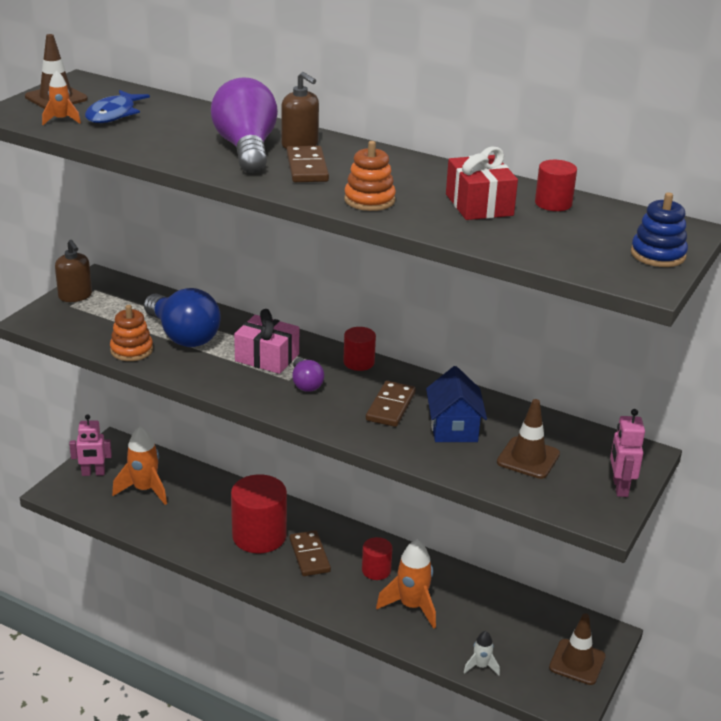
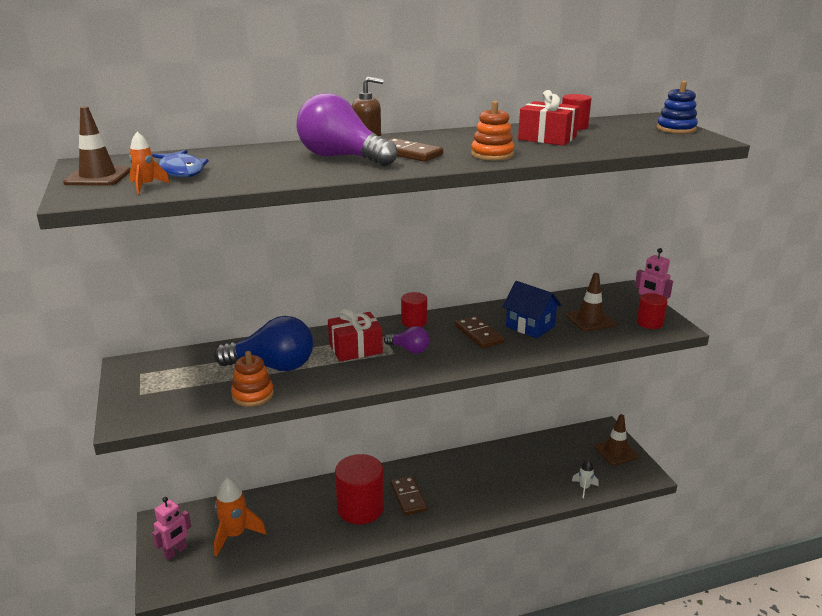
camera: 45 degrees left, 5 degrees down
(75, 296) = (131, 385): brown soap dispenser -> none
(267, 357) = (355, 348): pink gift -> red gift
(309, 555) = (408, 497): brown domino -> brown domino turned 45 degrees clockwise
(376, 570) = (456, 478): red cylinder -> red cylinder (649, 323)
(412, 606) = (505, 483): orange rocket -> none

